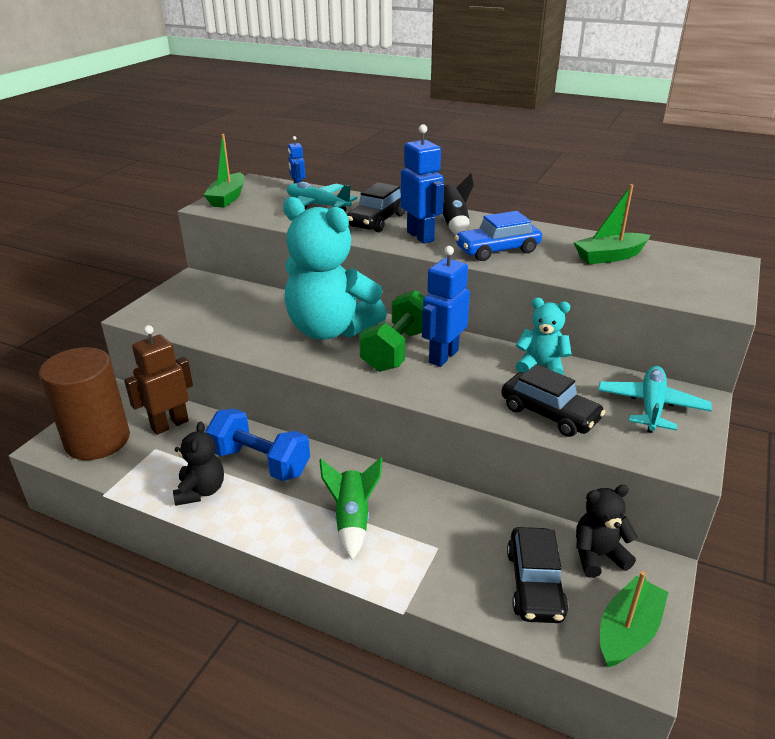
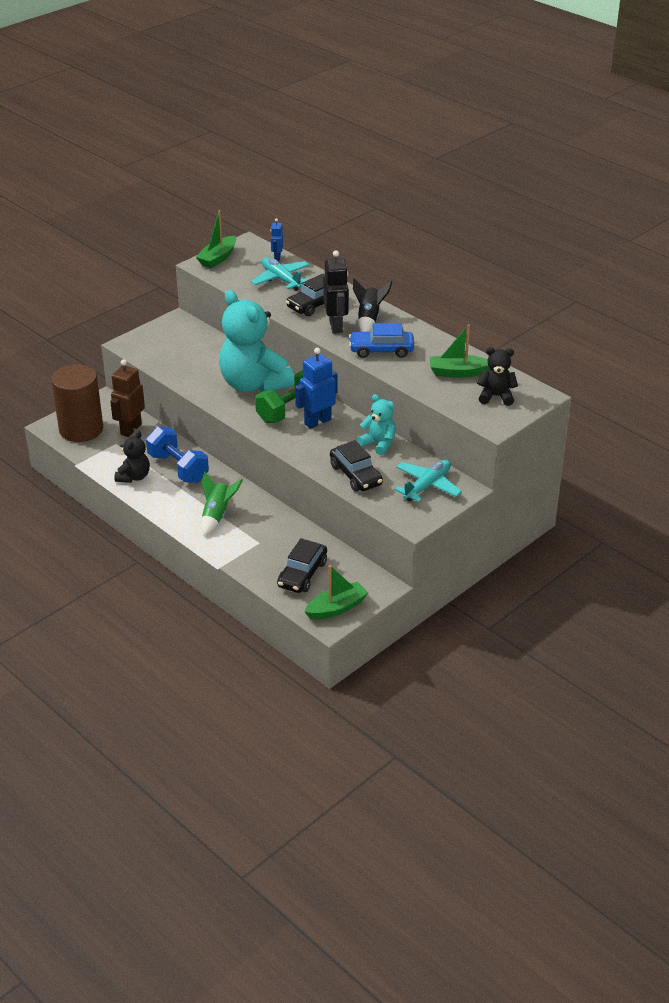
camera: 20 degrees right, 5 degrees up
(169, 424) = (130, 429): brown robot -> brown robot turned 45 degrees counterclockwise
(420, 236) = (336, 326): blue robot -> black robot
(598, 556) = (352, 570): black teddy bear -> black teddy bear (496, 396)

